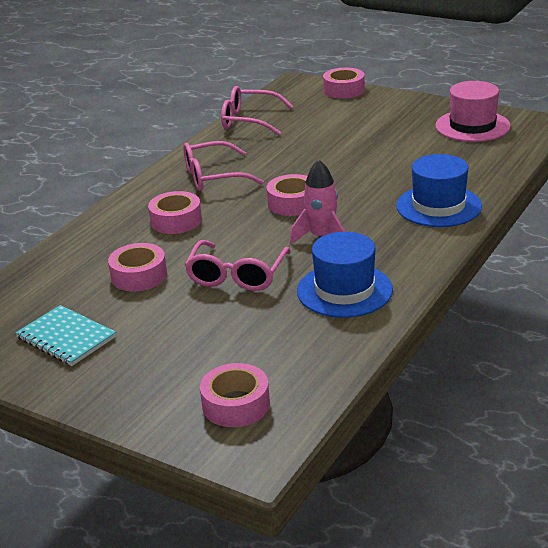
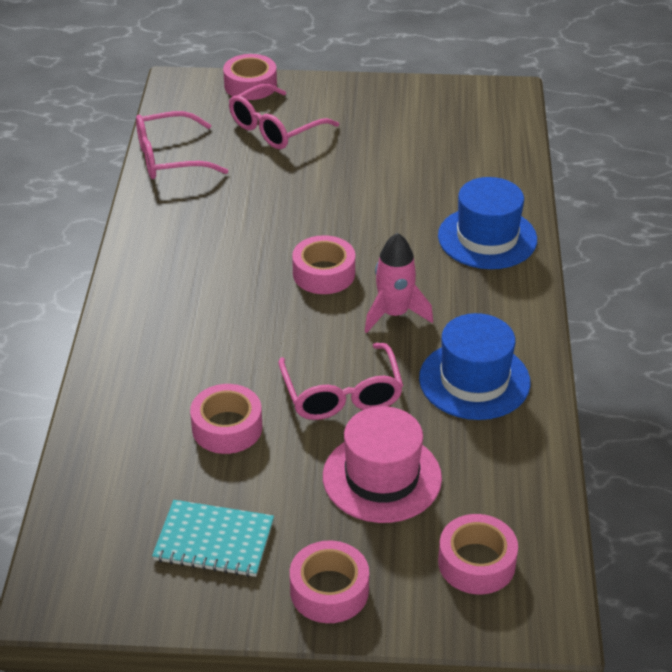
camera: 30 degrees left, 10 degrees up
(176, 221) = (205, 335): pink tape -> pink tape (329, 590)
(213, 177) = (196, 257): pink glasses -> pink glasses (275, 128)
(472, 126) = (440, 113): pink hat -> pink hat (382, 477)

